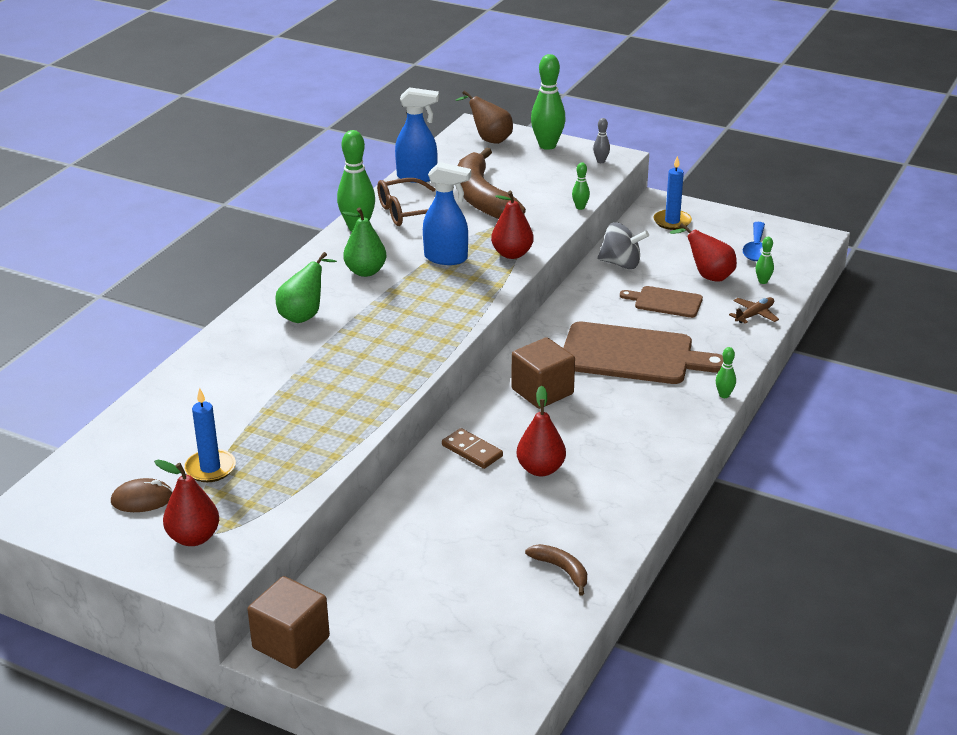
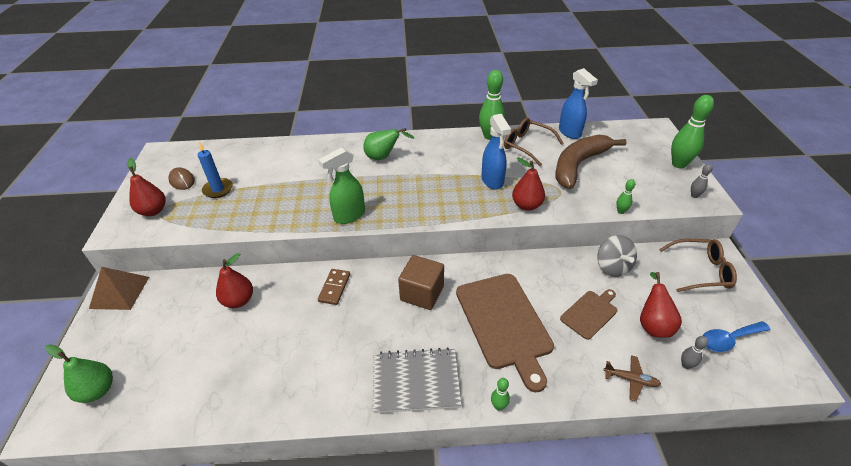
camera: 60 degrees right, 10 degrees up
(291, 643) = (119, 292): brown cube -> brown pyramid
(365, 271) = (447, 158): green pear -> green pear (97, 390)
(397, 374) = (349, 216): none -> green spray bottle
(489, 139) = (650, 139): brown pear -> none
(540, 469) = (334, 331): red pear -> red pear (239, 300)
(561, 570) = (225, 393): brown banana -> none
(657, 434) = (416, 381): none -> grey notebook
(665, 302) = (590, 313): brown cutting board -> brown cutting board turned 60 degrees clockwise
(672, 221) = (701, 271): blue candle -> brown glasses
(763, 281) = (686, 365): green bowling pin -> grey bowling pin

